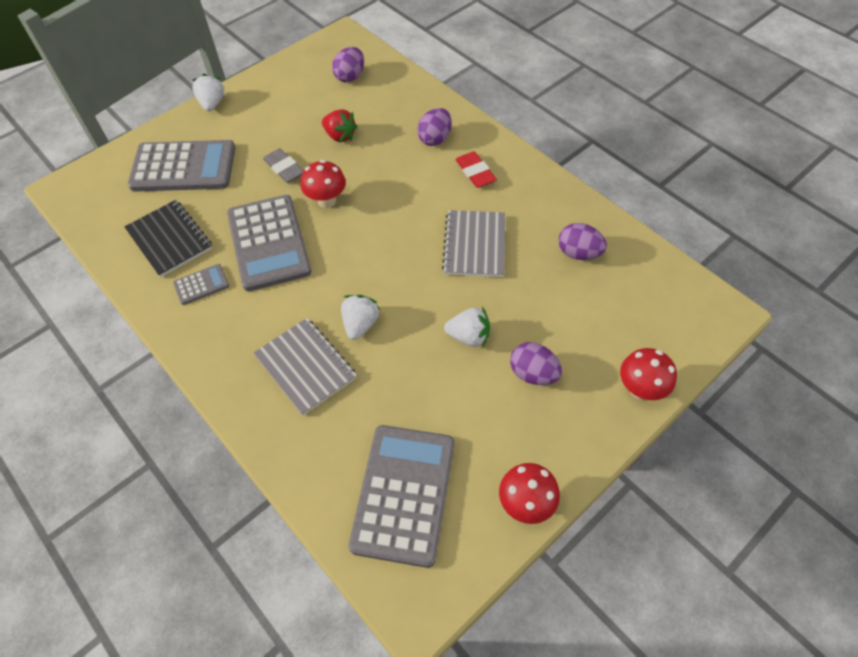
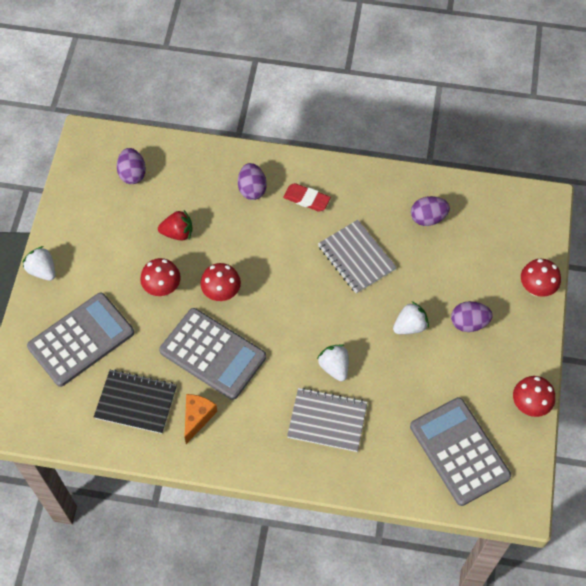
camera: 40 degrees left, 5 degrees up
(201, 285) = (197, 417): grey calculator -> orange cheese
(284, 168) = (162, 288): grey eraser -> red mushroom

